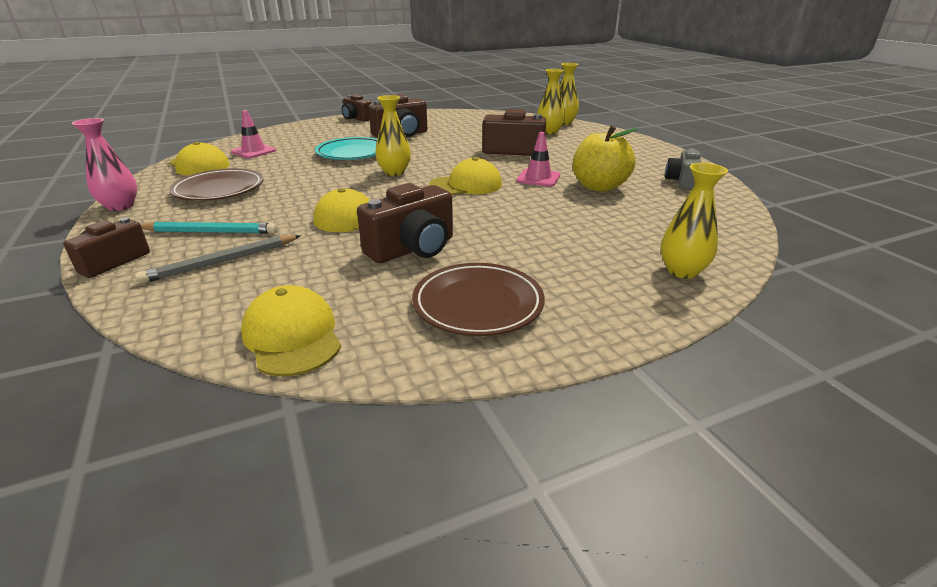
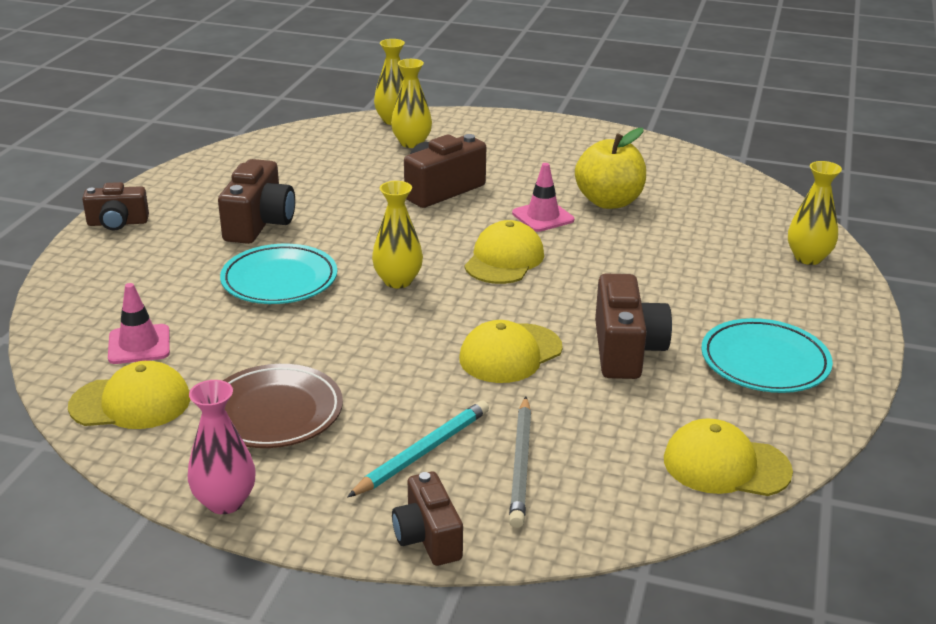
camera: 50 degrees left, 0 degrees up
(478, 304) = (764, 362): brown plate -> turquoise plate
(682, 182) = (652, 163): grey camera -> none

